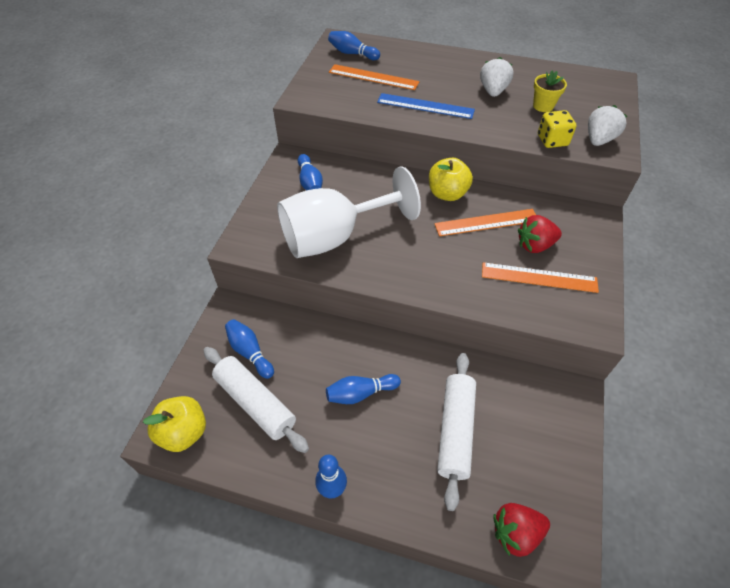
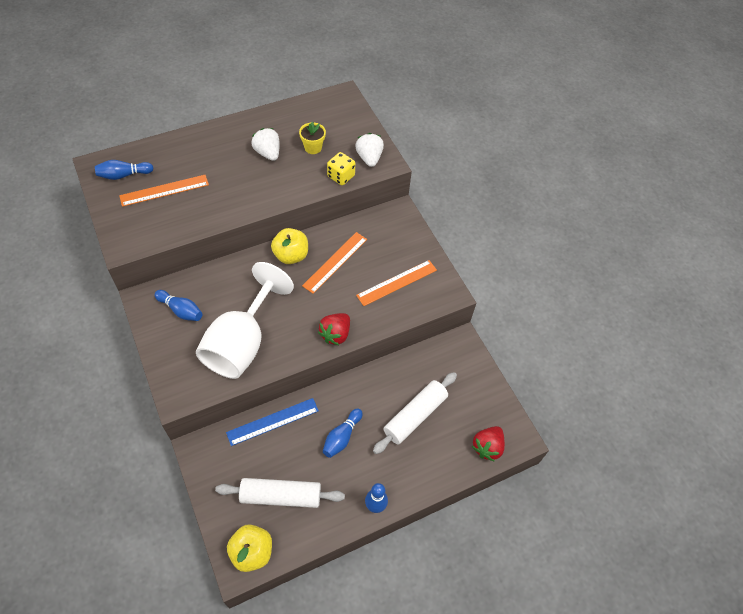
camera: 45 degrees left, 5 degrees up
(250, 352) = (244, 467): blue bowling pin -> none
(425, 106) = (230, 196): blue ruler -> blue ruler (273, 421)
(455, 431) = (415, 416): white rolling pin -> white rolling pin turned 75 degrees clockwise
(535, 245) = (377, 260): red strawberry -> red strawberry (335, 334)

